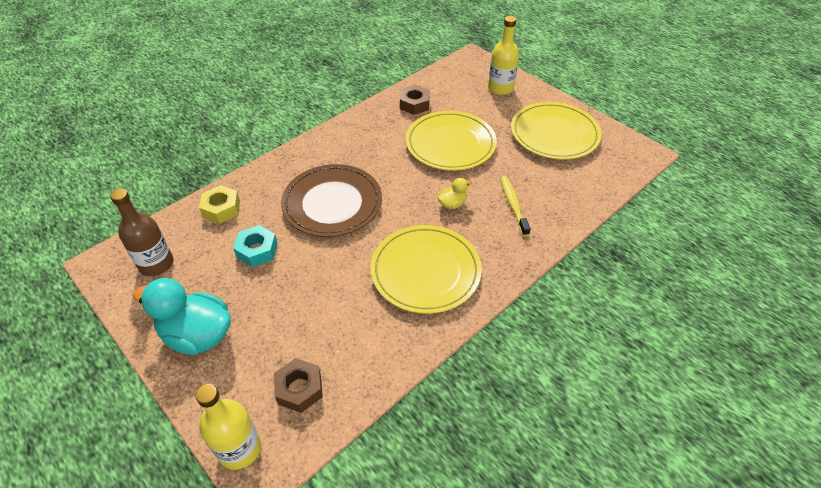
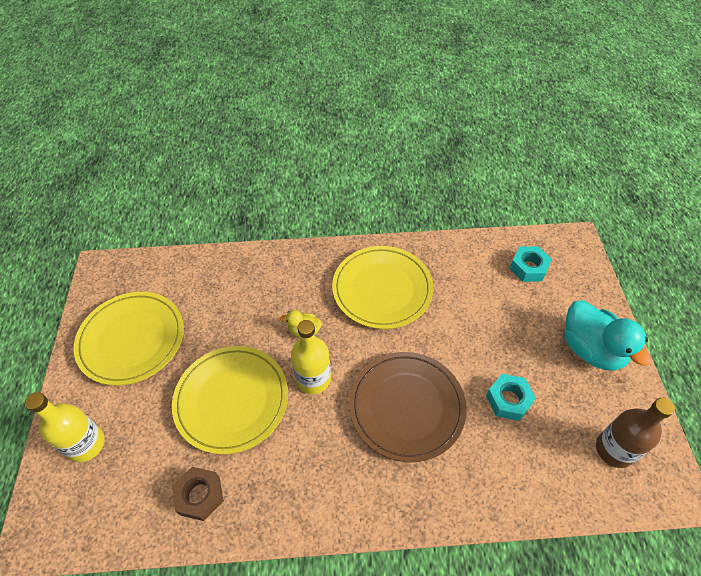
camera: 140 degrees left, 5 degrees up
(221, 209) = (524, 481): yellow nut -> none
(239, 449) = (583, 258): yellow bottle -> yellow bottle (313, 379)
(299, 389) = (528, 268): brown nut -> turquoise nut
(513, 205) = (259, 296): yellow toothbrush -> none

